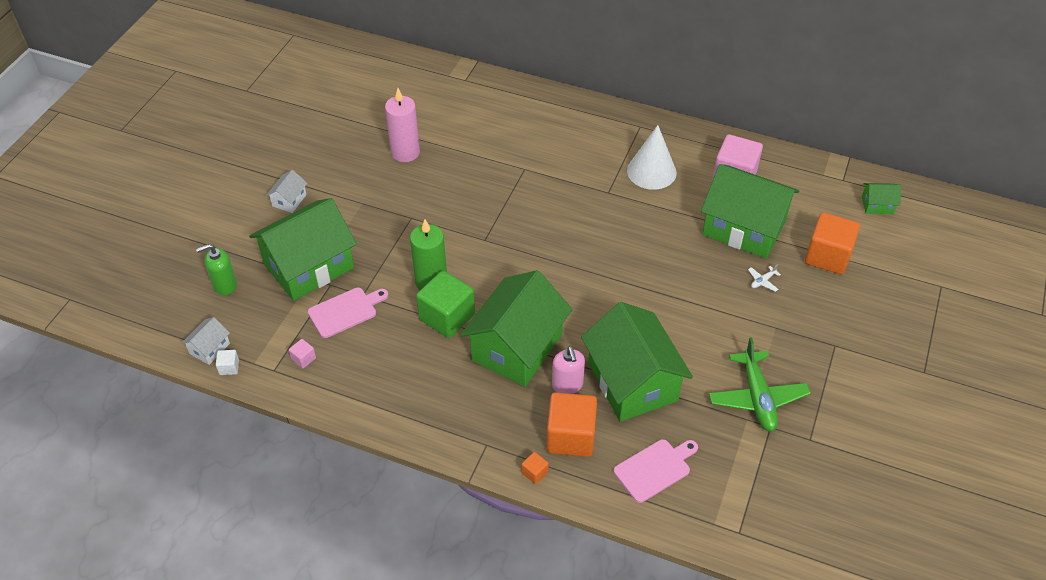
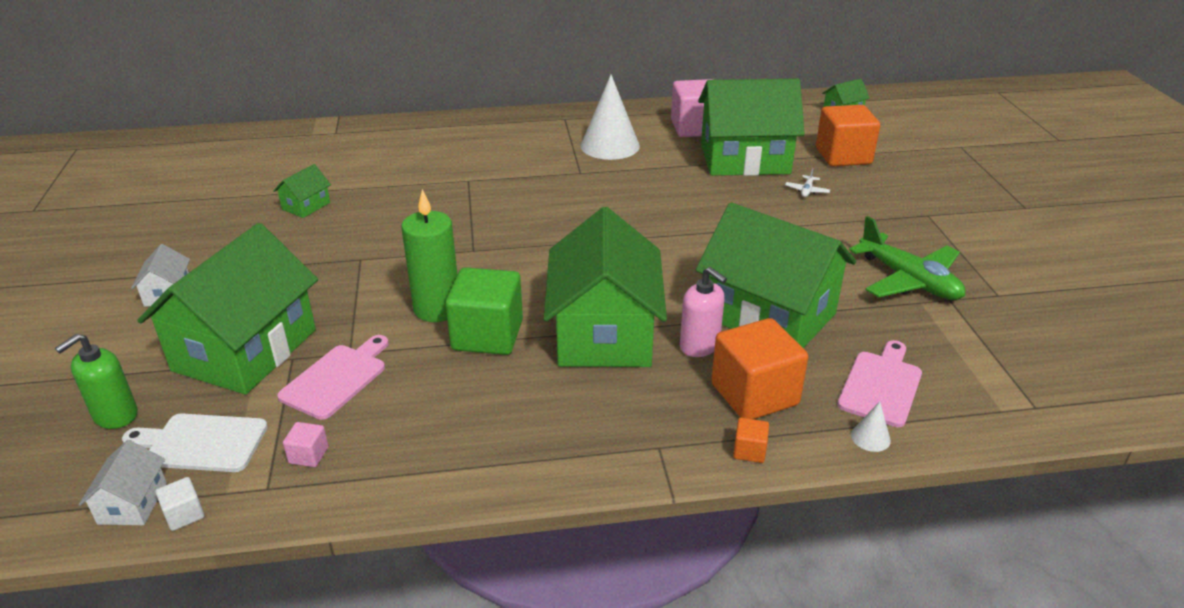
camera: 30 degrees left, 15 degrees down
(257, 324) = (201, 443): none -> white cutting board
(405, 152) = (306, 206): pink candle -> green house
(613, 500) = (870, 437): none -> white cone

